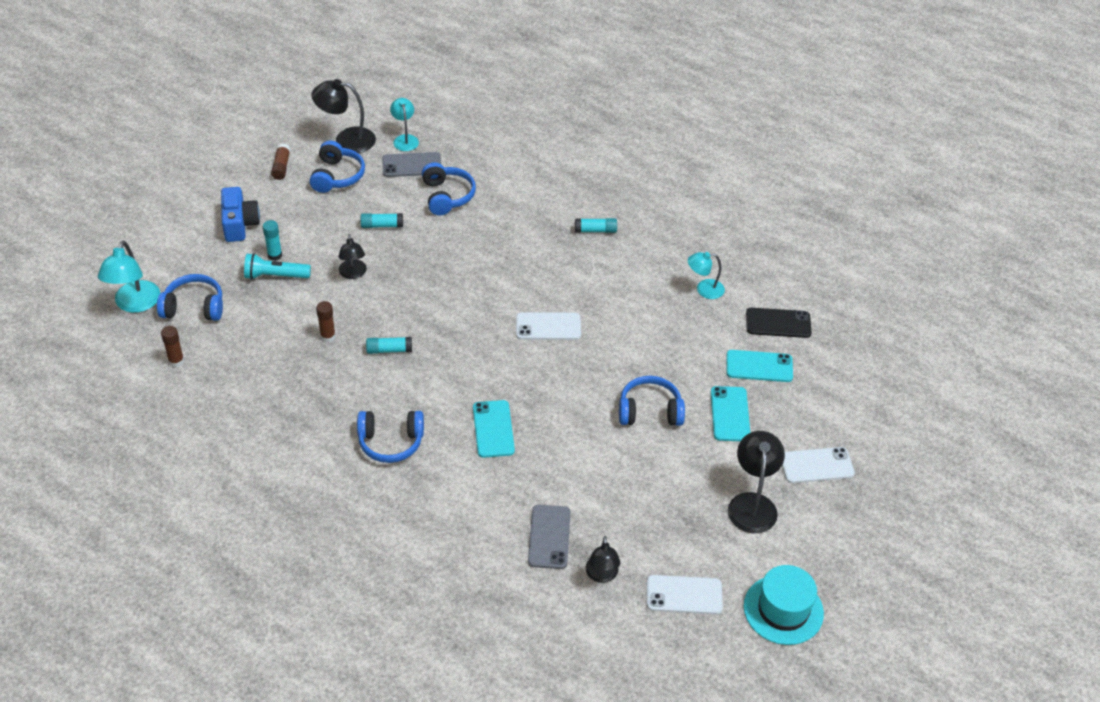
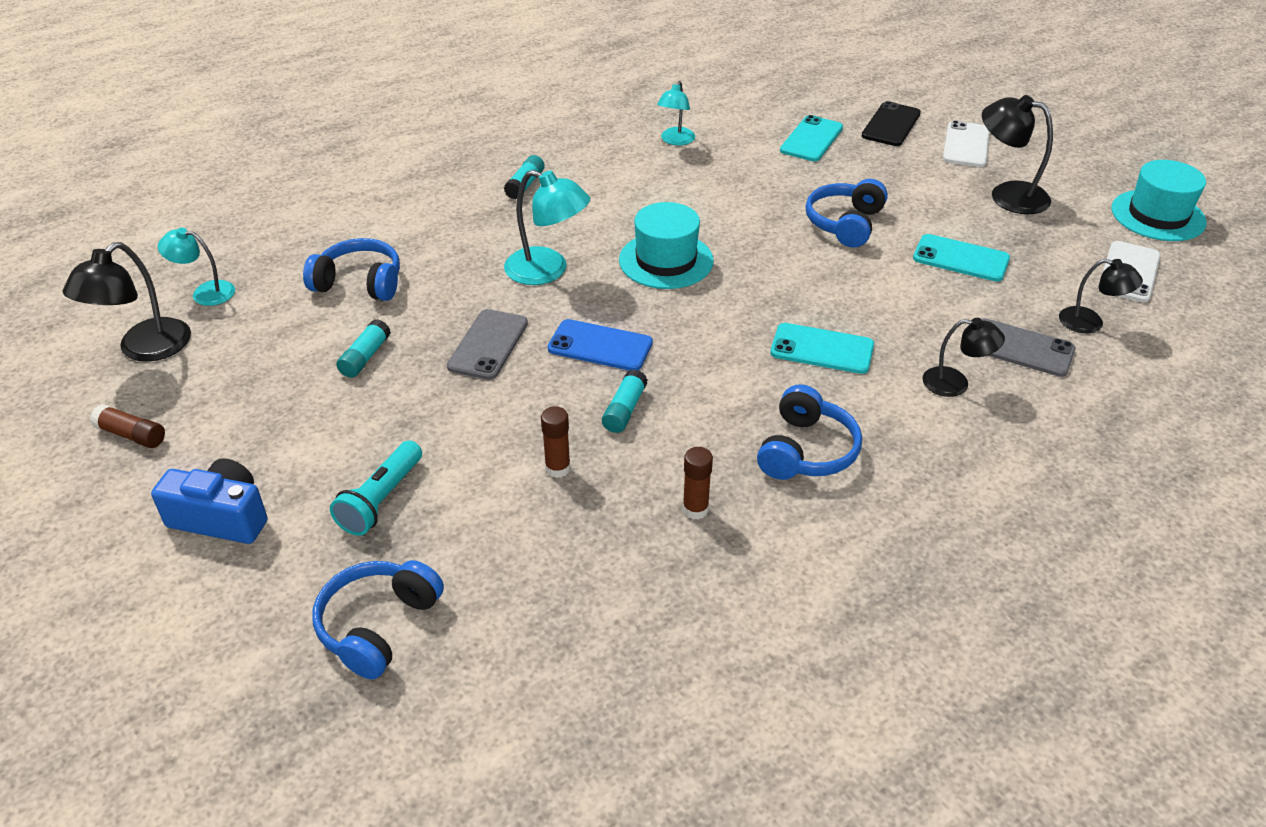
camera: 65 degrees left, 5 degrees down
(135, 304) = (306, 718): turquoise lamp -> turquoise lamp (547, 271)
(176, 361) = (496, 681): brown glue stick -> brown glue stick (695, 509)
(275, 255) = (333, 490): turquoise glue stick -> none
(337, 176) = (215, 378): blue headphones -> none
(353, 274) = (443, 410): black lamp -> black lamp (955, 383)
(411, 165) = (265, 299): grey phone -> grey phone (488, 345)
(442, 321) = (600, 346): none -> blue phone
(548, 326) = (666, 260): white phone -> turquoise hat
(730, 414) = (873, 174): turquoise phone -> turquoise phone (961, 258)
(778, 323) = (755, 112): black phone -> black phone (891, 125)

